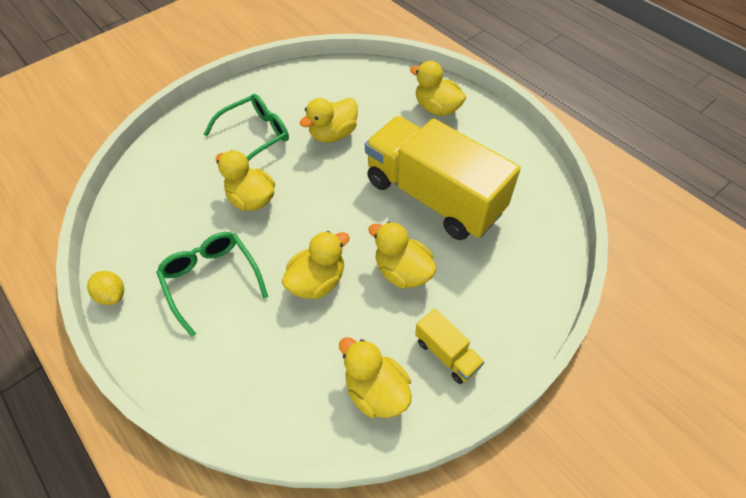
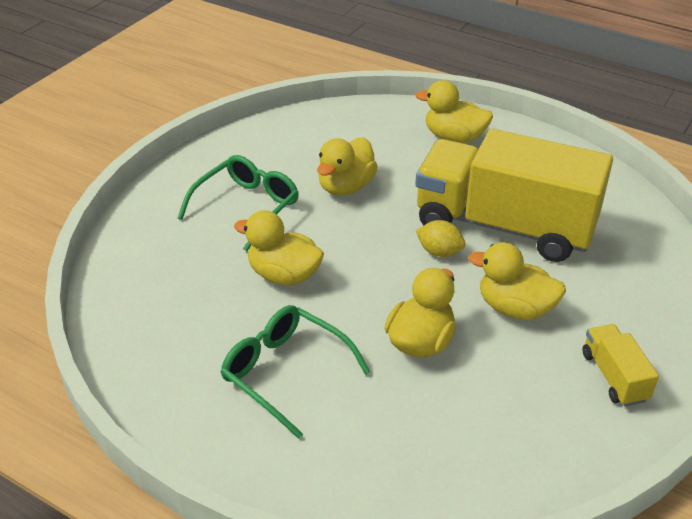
camera: 20 degrees left, 15 degrees down
(112, 295) = (160, 422): yellow lemon -> yellow lemon (439, 252)
(376, 391) = (558, 434): yellow duck -> none
(447, 354) = (614, 376): yellow truck -> yellow truck turned 135 degrees counterclockwise

